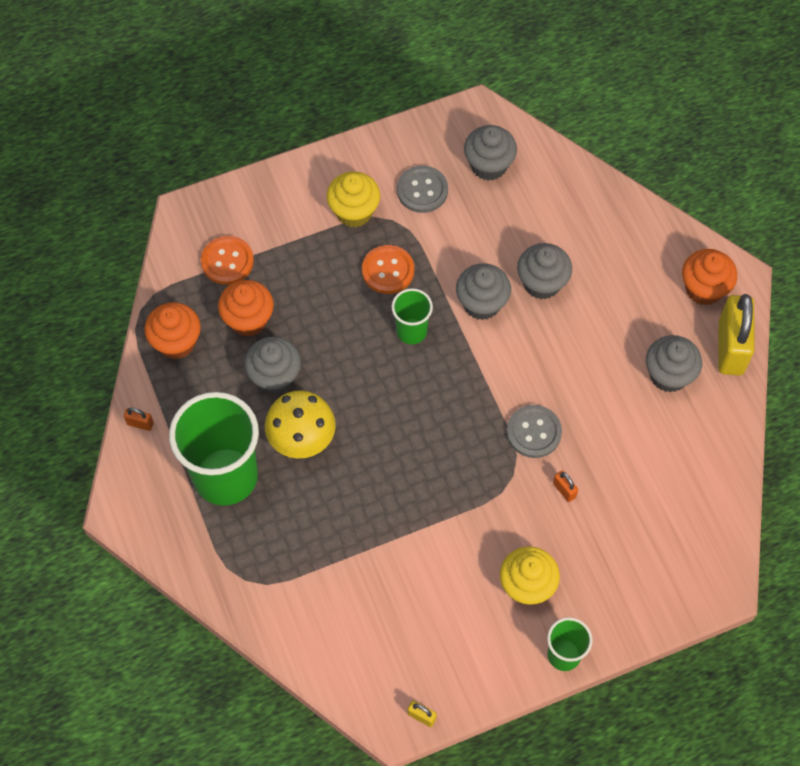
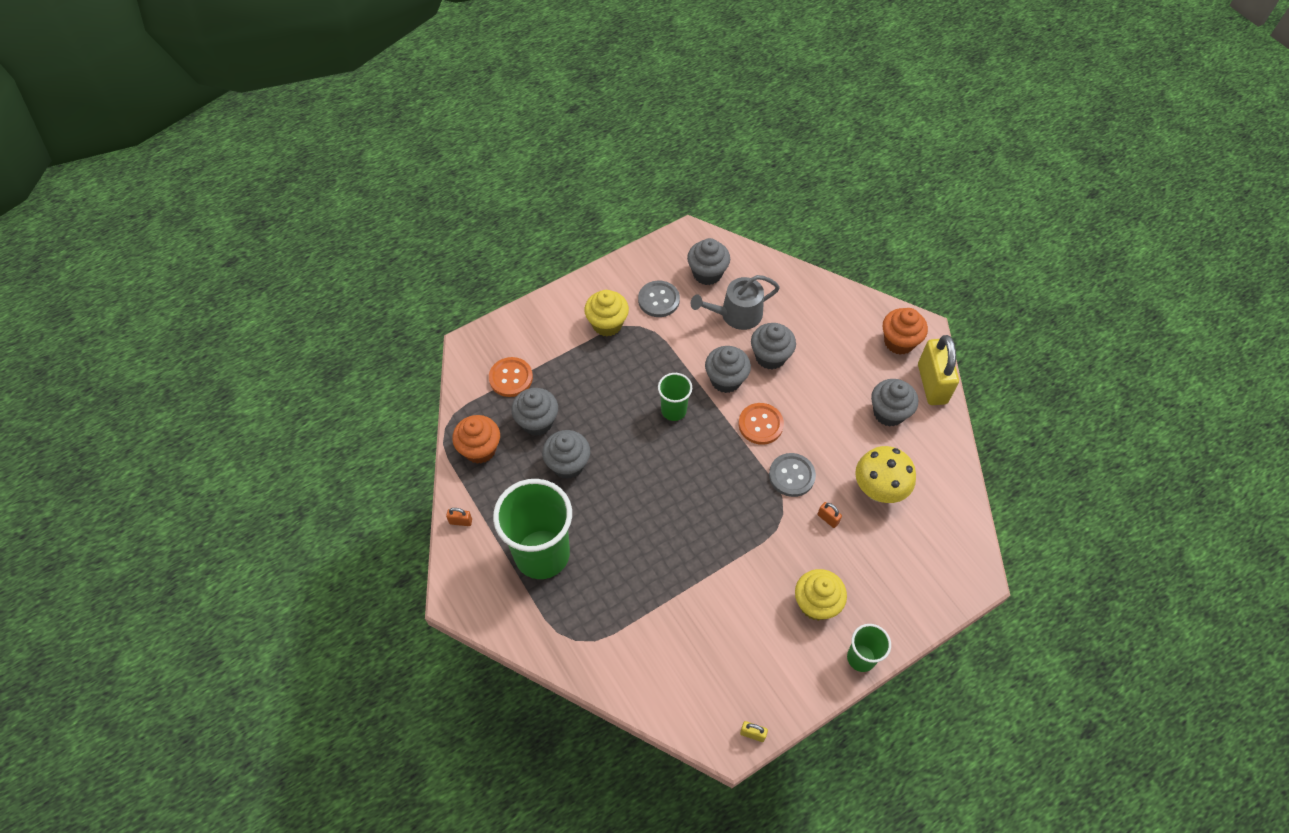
camera: 10 degrees left, 5 degrees down
(248, 320) = (537, 422): orange cupcake -> grey cupcake
(302, 441) = (601, 514): yellow mushroom -> yellow mushroom (878, 491)
(388, 270) = (644, 365): orange button -> orange button (760, 424)
(513, 223) = (736, 314): none -> grey watering can

